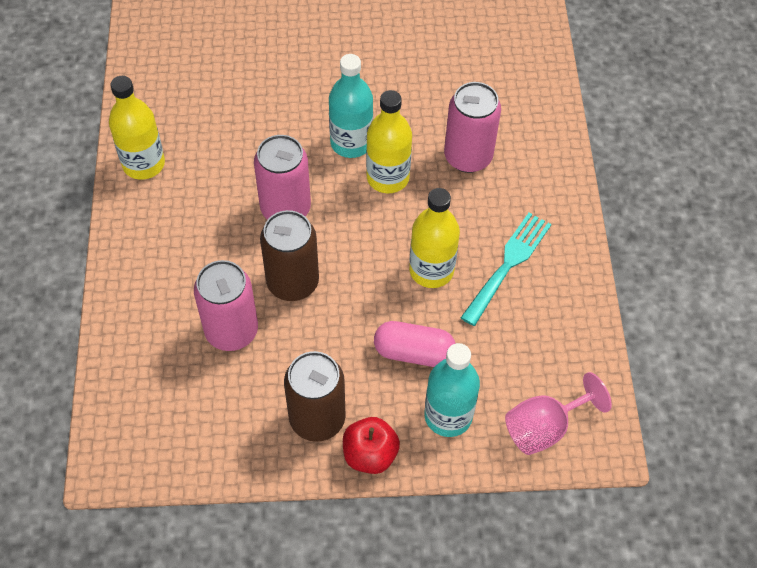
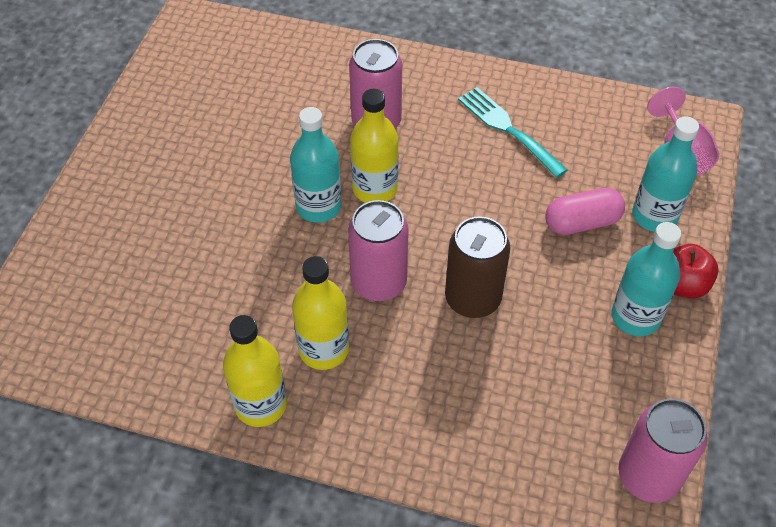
camera: 70 degrees left, 5 degrees down
(231, 331) = (515, 367): pink can -> pink can (648, 476)
(317, 418) = (635, 317): brown can -> turquoise bottle
(414, 352) = (582, 223): pink capsule -> pink capsule turned 45 degrees clockwise
(431, 270) = (495, 185): yellow bottle -> yellow bottle (324, 349)

